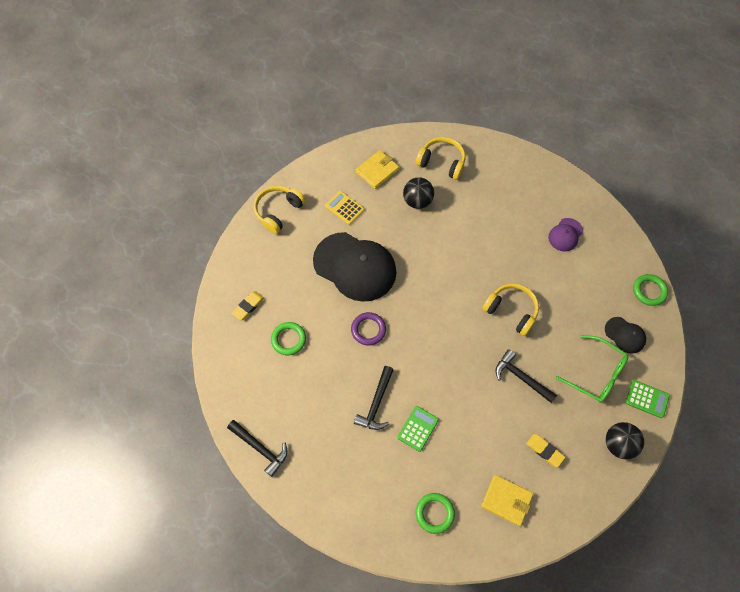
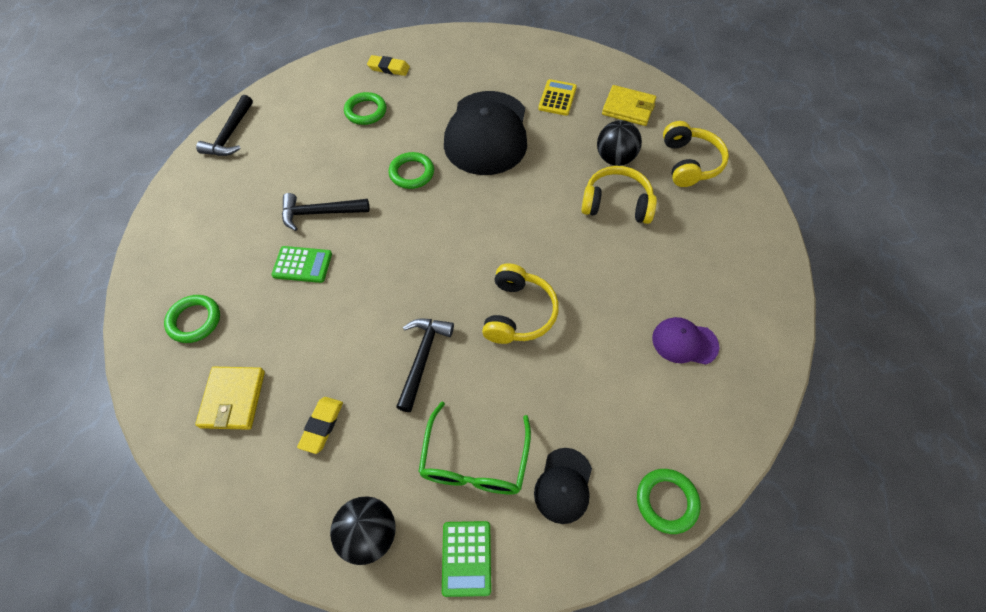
camera: 65 degrees right, 5 degrees down
(278, 211) = (515, 50): yellow headphones -> yellow headphones (616, 204)
(368, 330) = (411, 173): purple ring -> green ring

